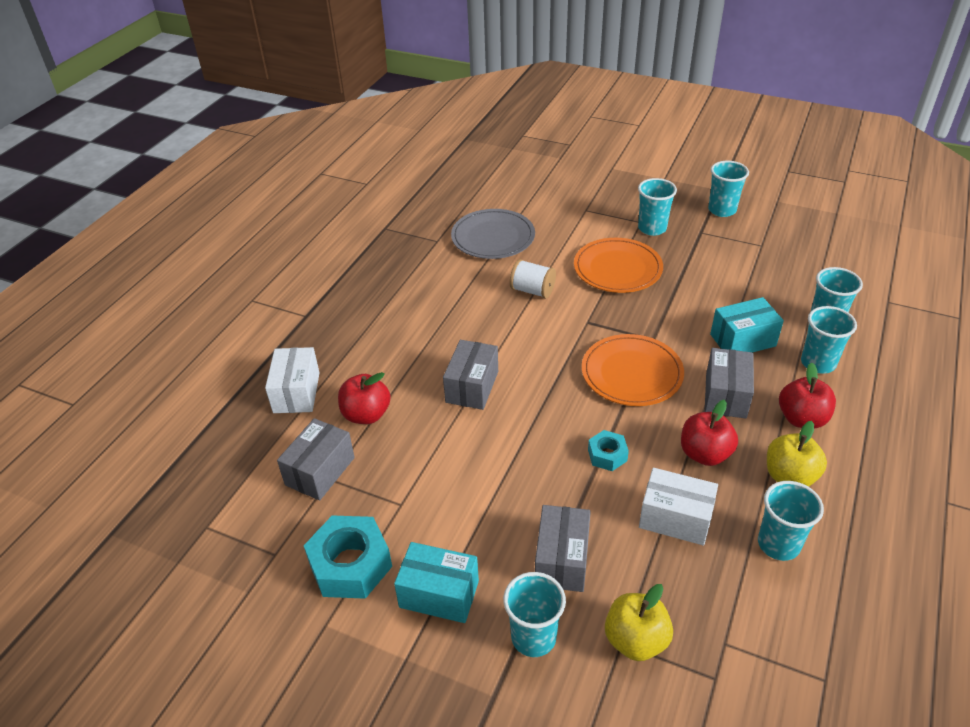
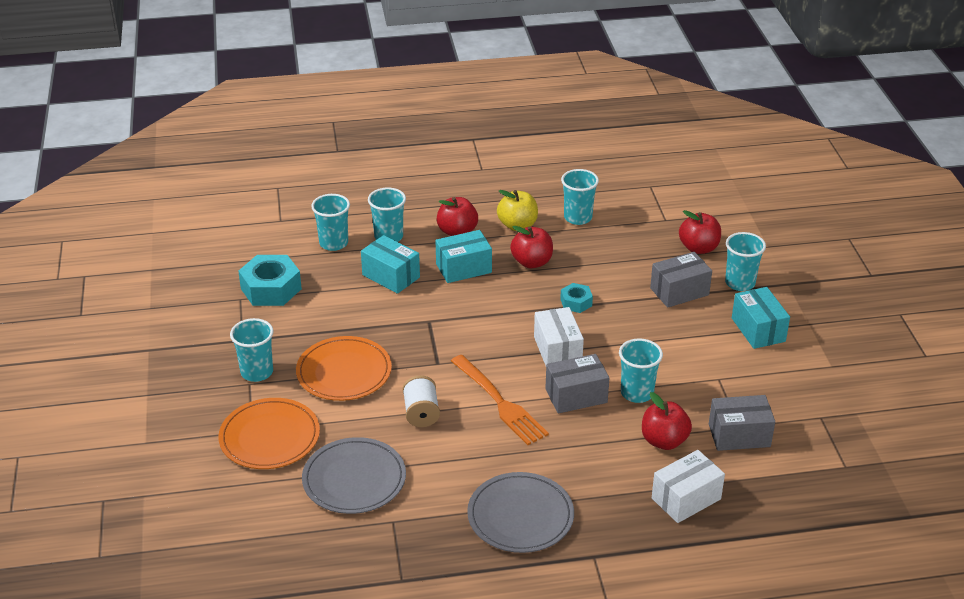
camera: 125 degrees left, 5 degrees down
(350, 565) = (785, 377): turquoise nut -> turquoise nut (271, 289)
(379, 297) = (520, 516): none -> grey plate
(506, 337) = (499, 402): none -> orange fork
(631, 373) = (480, 318): orange plate -> orange plate (269, 437)
(635, 640) = (698, 248): yellow apple -> red apple
(675, 518) = (599, 259): white box -> white box (557, 350)
(722, 210) = (191, 337): turquoise cup -> turquoise cup (637, 393)
(725, 395) = (463, 268): grey box -> turquoise box

